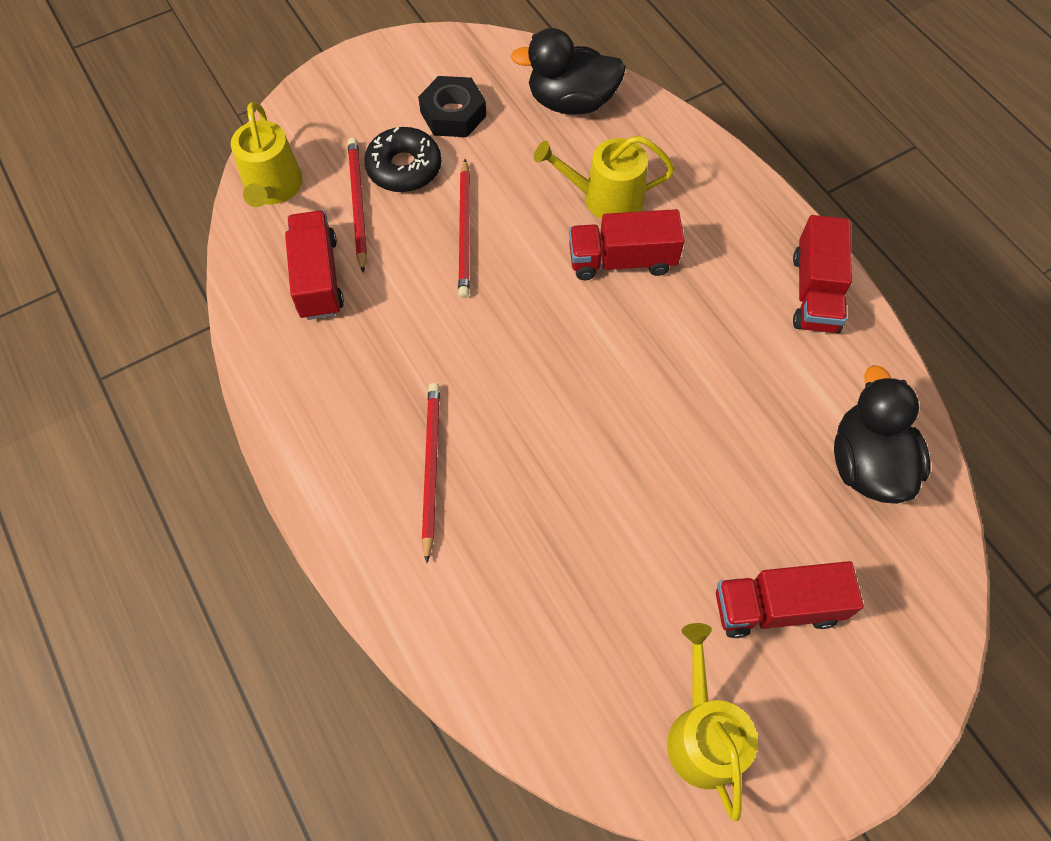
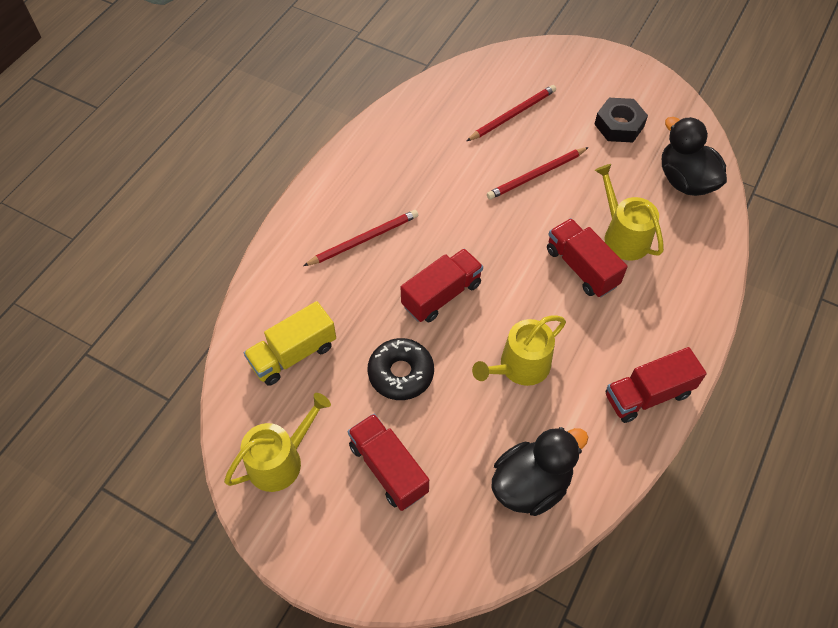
camera: 60 degrees right, 5 degrees down
(273, 188) = (492, 71): yellow watering can -> yellow watering can (520, 367)
(318, 278) = (448, 124): red truck -> red truck (441, 295)
(404, 168) = (557, 122): black donut -> black donut (401, 373)
(554, 643) = (293, 354): none -> yellow truck

